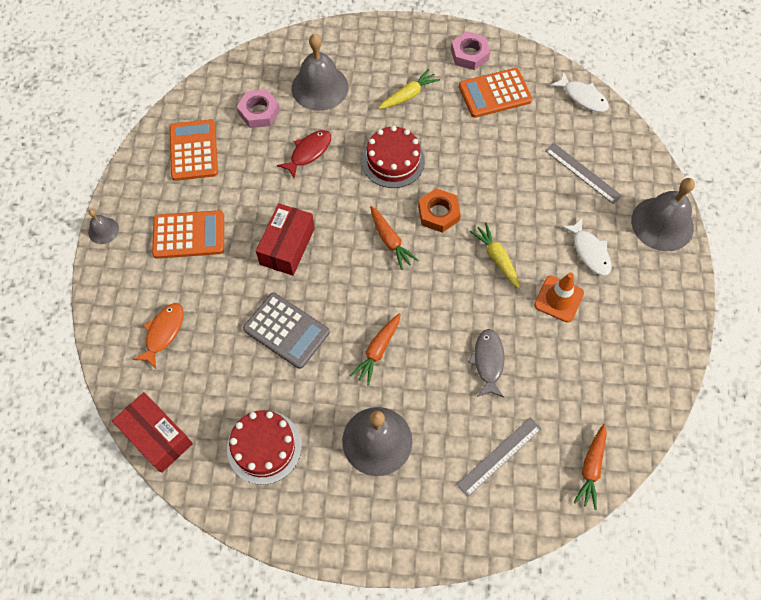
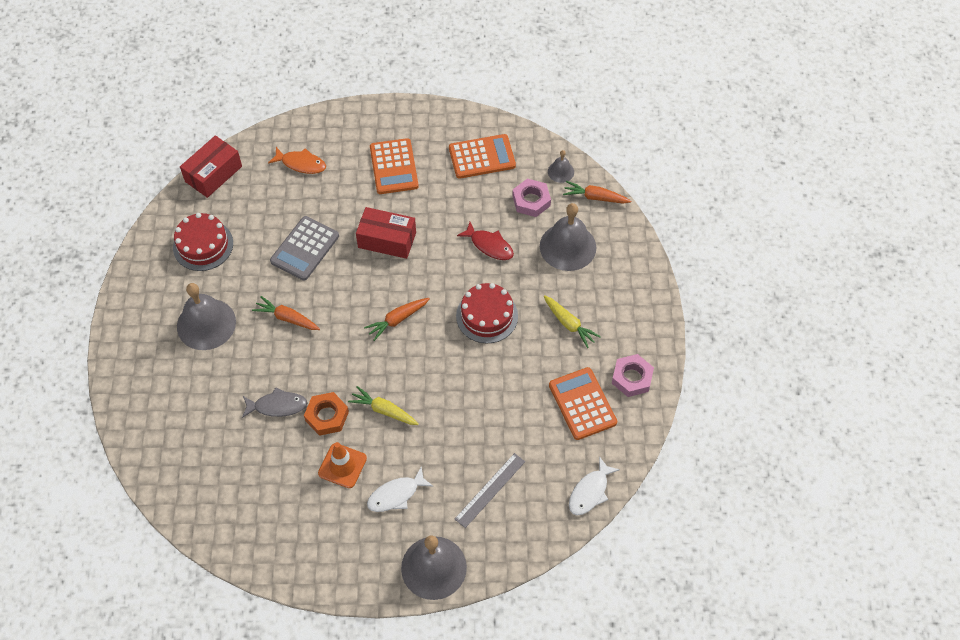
camera: 85 degrees right, 5 degrees down
(103, 230) = (394, 107): grey bell -> grey bell (561, 171)
(438, 213) = (430, 358): orange nut -> orange nut (327, 416)
(496, 258) = (384, 410): yellow carrot -> yellow carrot turned 120 degrees counterclockwise
(499, 456) = (190, 417): grey ruler -> none
(591, 468) = (177, 491): orange carrot -> orange carrot (595, 197)

